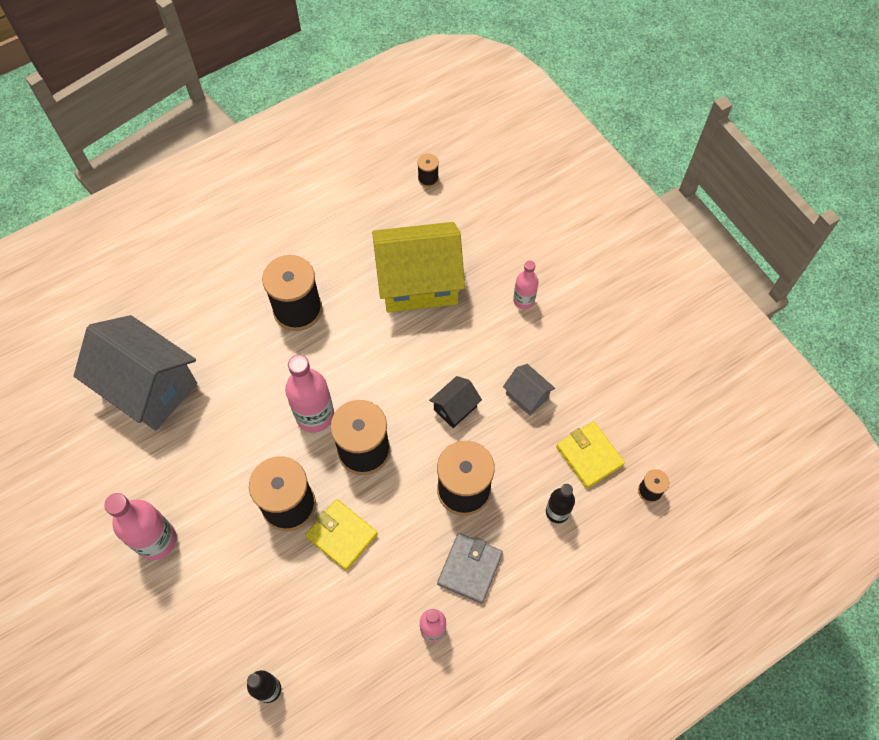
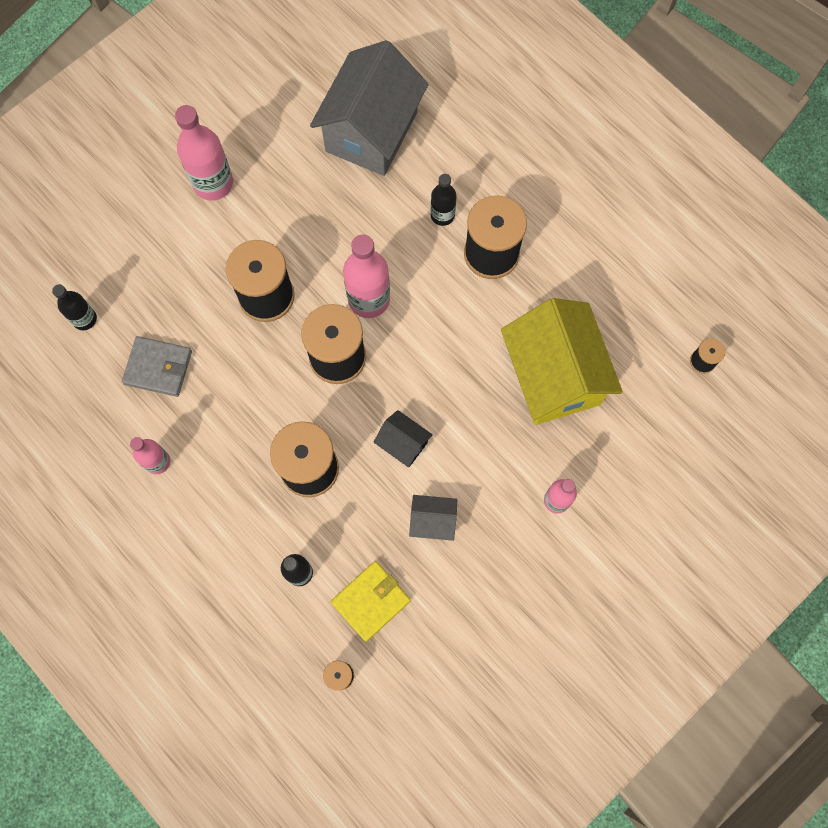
camera: 80 degrees right, 10 degrees up
(250, 342) = (442, 215): none -> black bottle
(341, 535) = (242, 354): yellow wallet -> none
(470, 568) = (224, 488): grey wallet -> grey wallet (158, 368)
(527, 396) = (432, 521): grey house -> grey house turned 60 degrees clockwise

